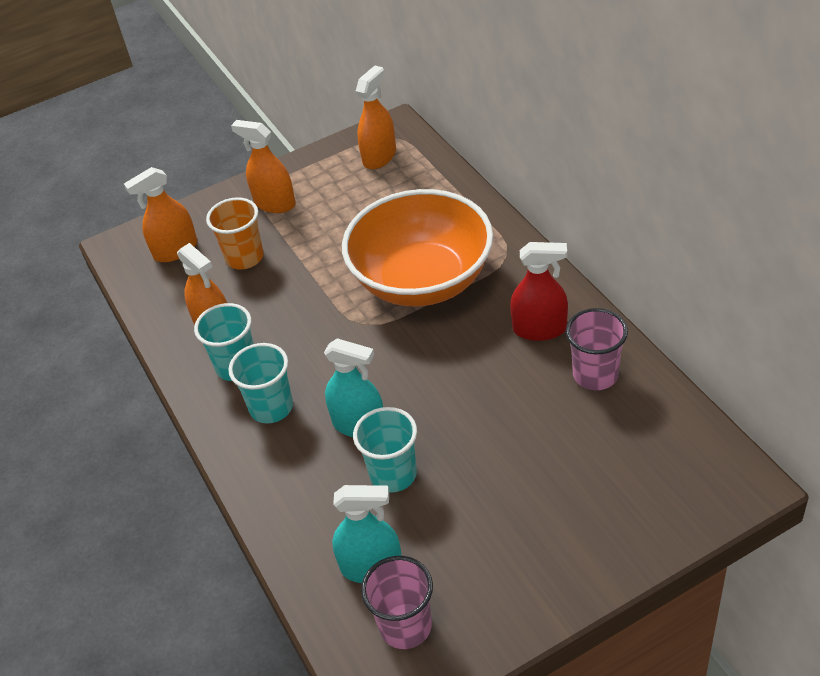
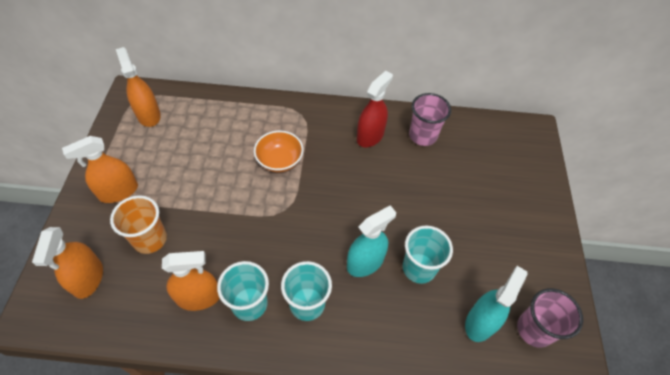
camera: 65 degrees left, 10 degrees up
(422, 280) = (279, 161): orange bowl -> orange bowl, size x0.45

